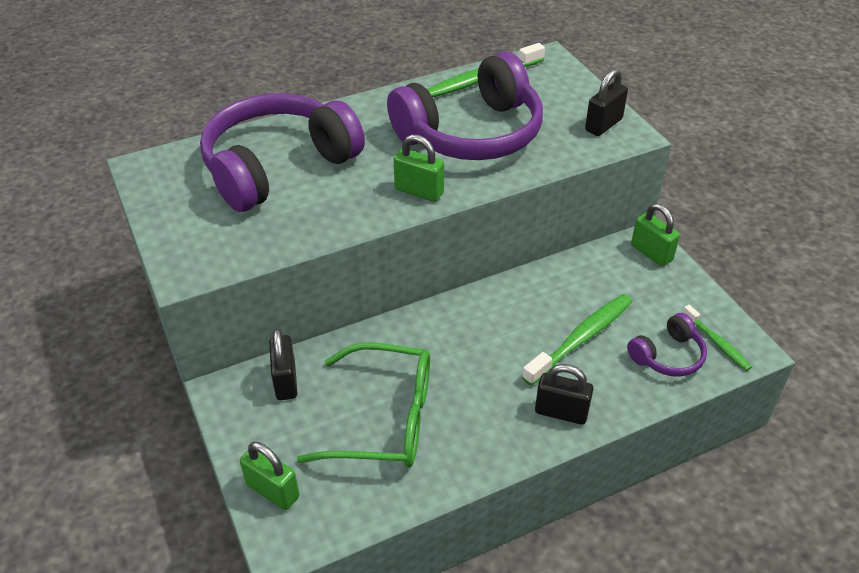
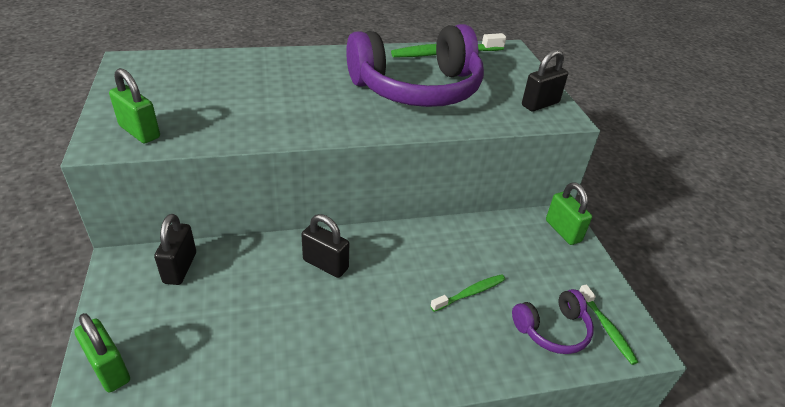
camera: 10 degrees right, 5 degrees down
(278, 166) = (237, 81): purple headphones -> none
(385, 419) = (251, 325): green glasses -> none
(419, 191) = (348, 122): green padlock -> green padlock (140, 132)
(561, 412) = (425, 360): black padlock -> black padlock (325, 264)
(580, 339) = (470, 293): green toothbrush -> green toothbrush, size x0.57

